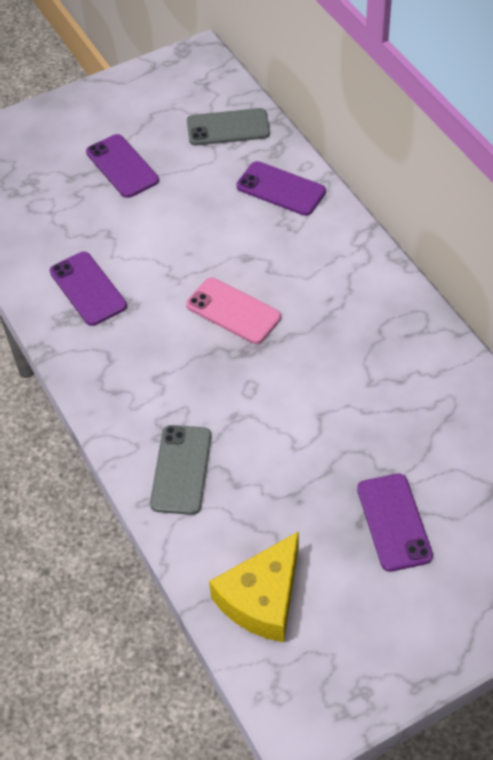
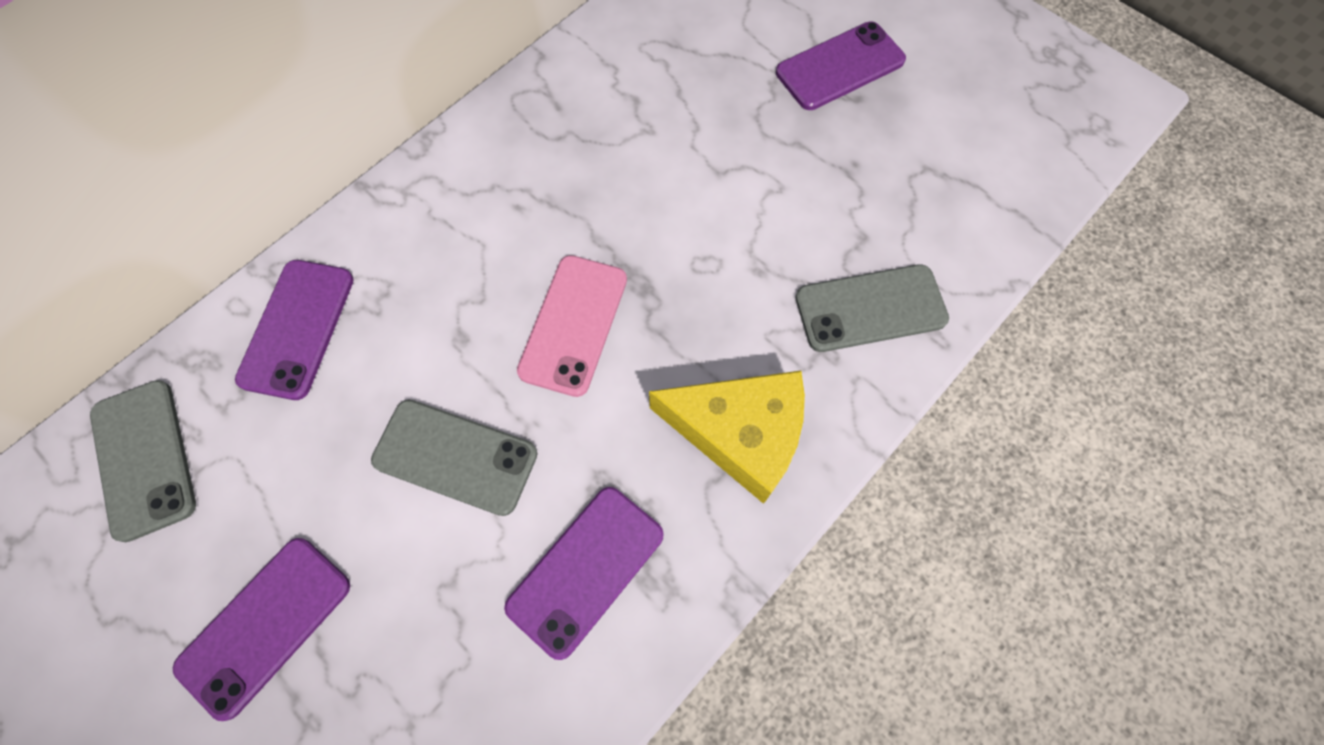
camera: 110 degrees left, 15 degrees up
(174, 245) = (455, 457): none -> grey phone
(262, 598) = (1000, 167): yellow cheese -> yellow cheese (740, 433)

